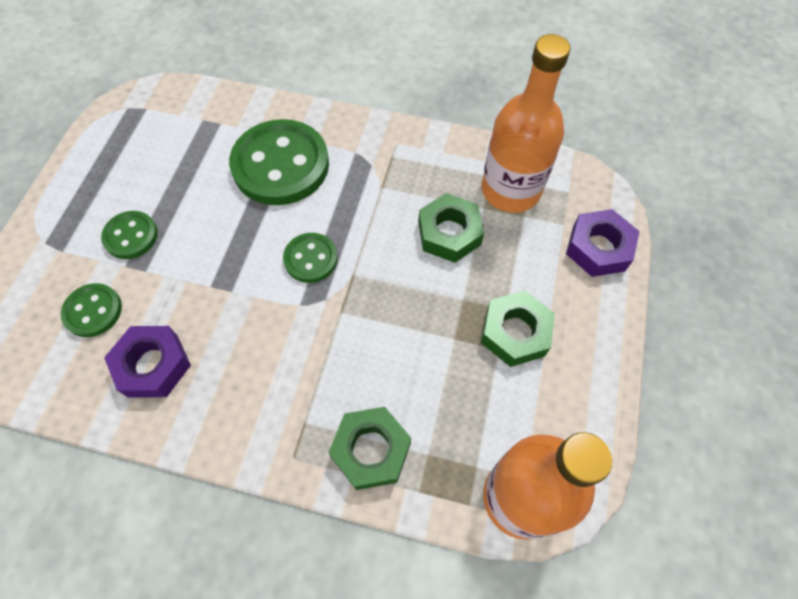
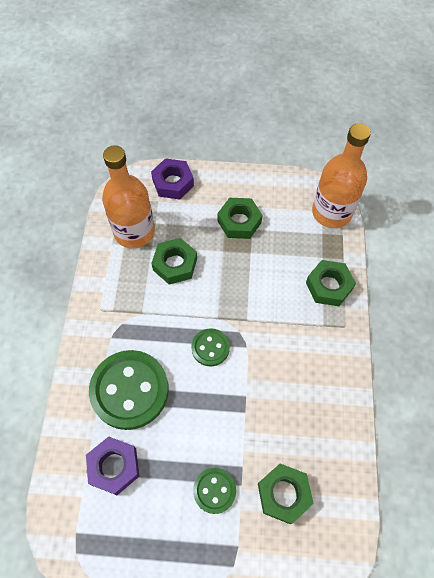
camera: 100 degrees left, 0 degrees up
(93, 311) = (283, 494): green button -> green nut
(153, 365) = (312, 432): purple nut -> purple nut (114, 466)

